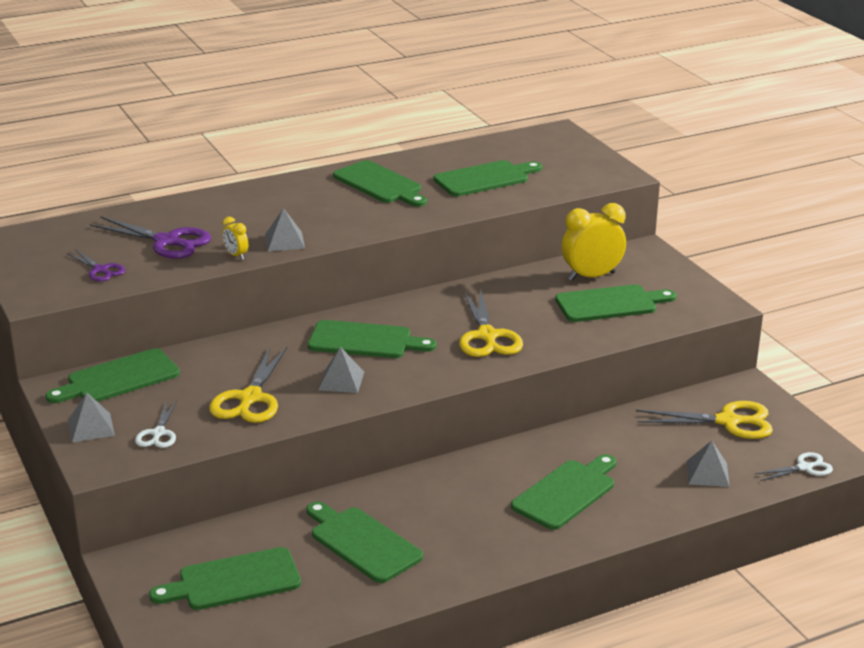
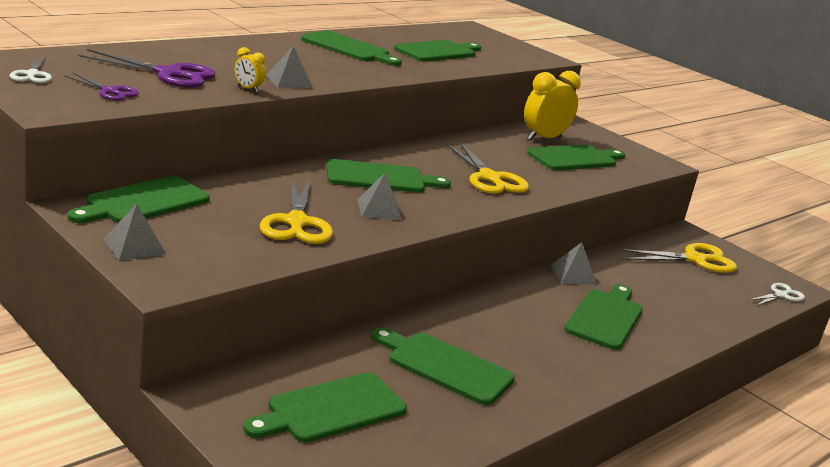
camera: 20 degrees left, 5 degrees down
(158, 433) = (215, 253): white scissors -> white scissors (32, 74)
(707, 473) = (710, 300): grey pyramid -> grey pyramid (573, 275)

